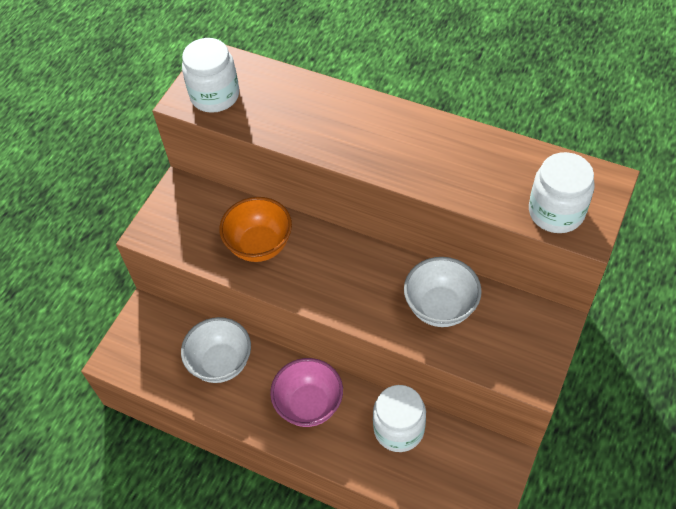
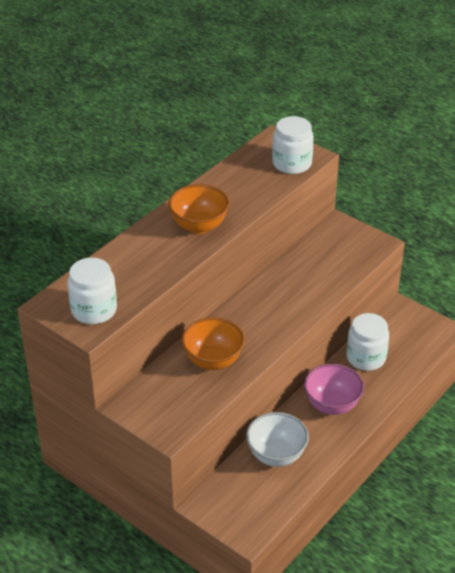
camera: 80 degrees left, 15 degrees down
(385, 147) = (199, 226): none -> orange bowl
(440, 308) = (308, 273): white bowl -> none

